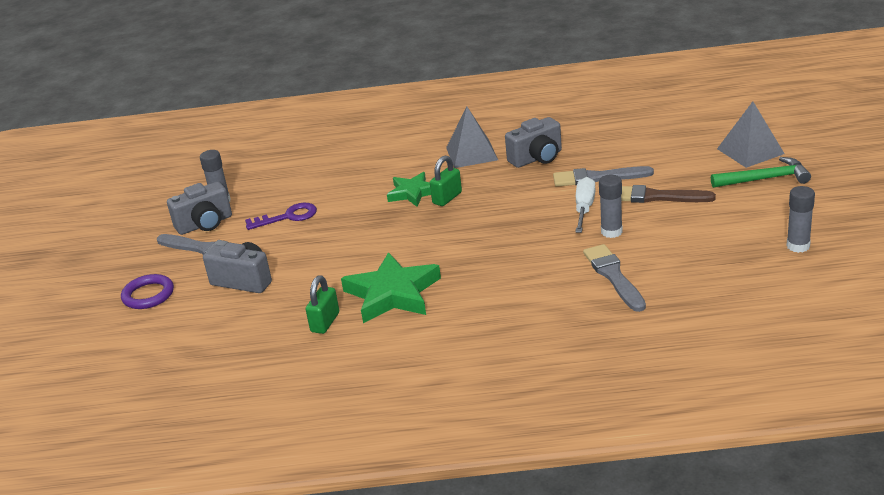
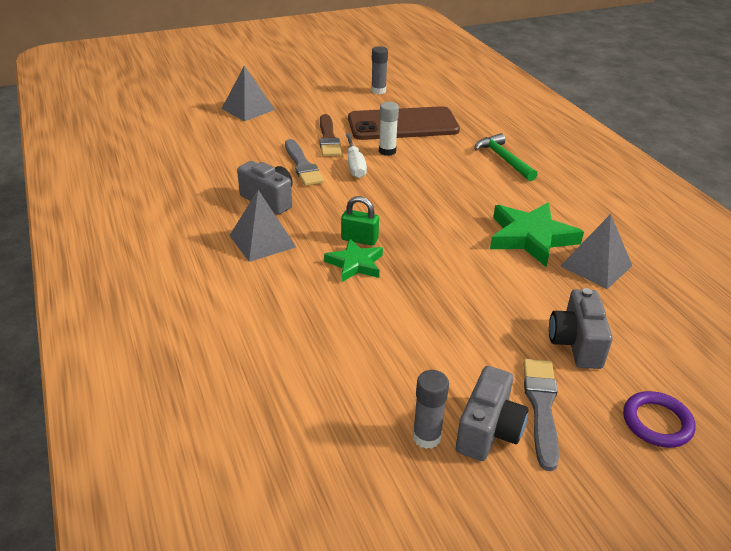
camera: 115 degrees left, 5 degrees up
(205, 224) = (488, 431): grey camera -> grey camera turned 75 degrees clockwise
(288, 217) = (438, 350): purple key -> none
(325, 322) = (596, 265): green padlock -> grey pyramid
(584, 208) = (355, 166): white screwdriver -> white screwdriver turned 90 degrees counterclockwise
(611, 232) = (387, 151): grey glue stick -> white glue stick
(613, 276) = (446, 145): grey brush -> none
(681, 252) = (403, 124): none -> brown phone
(765, 179) = (291, 102): green hammer -> green hammer (503, 159)

